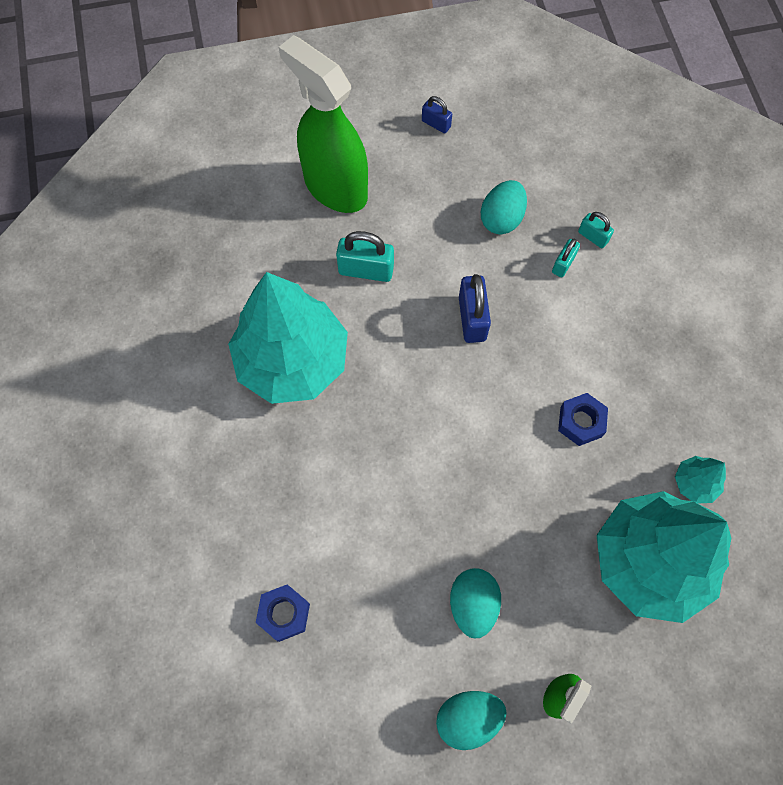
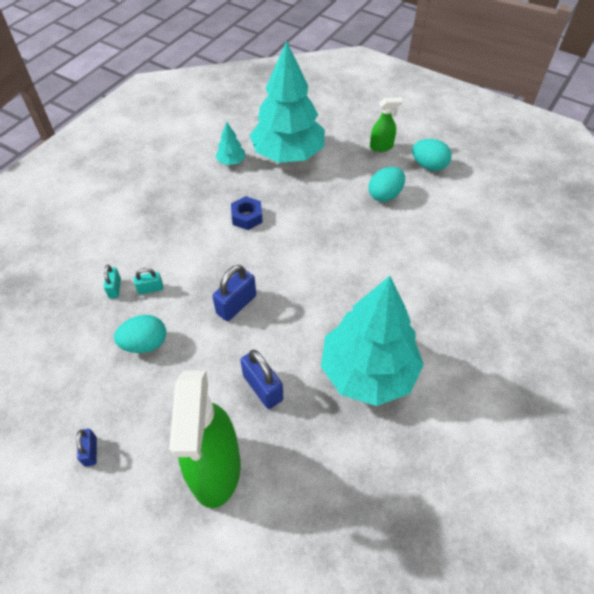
camera: 135 degrees left, 15 degrees down
(284, 614) = (485, 255): blue nut -> none
(366, 270) = (263, 388): turquoise padlock -> blue padlock

